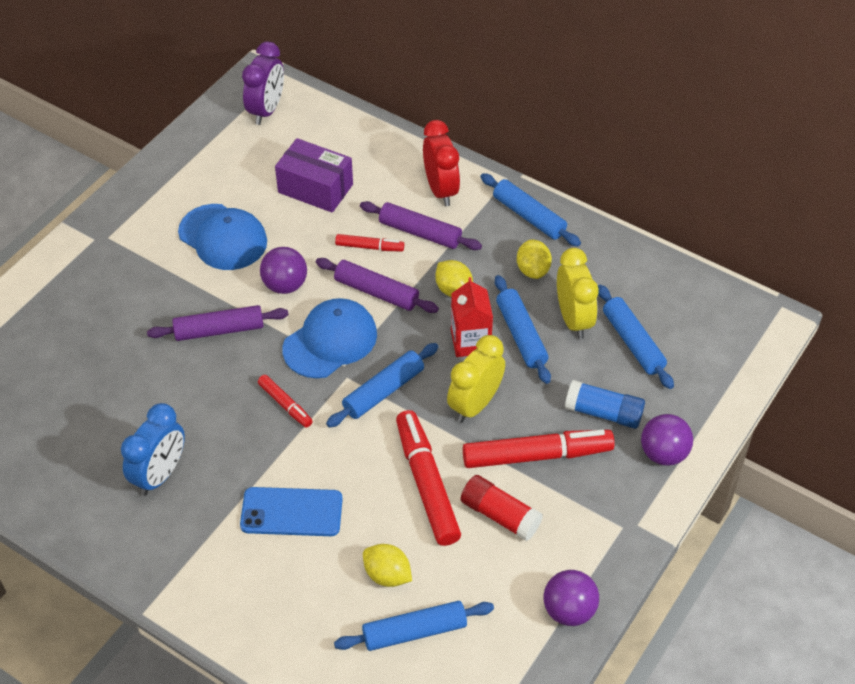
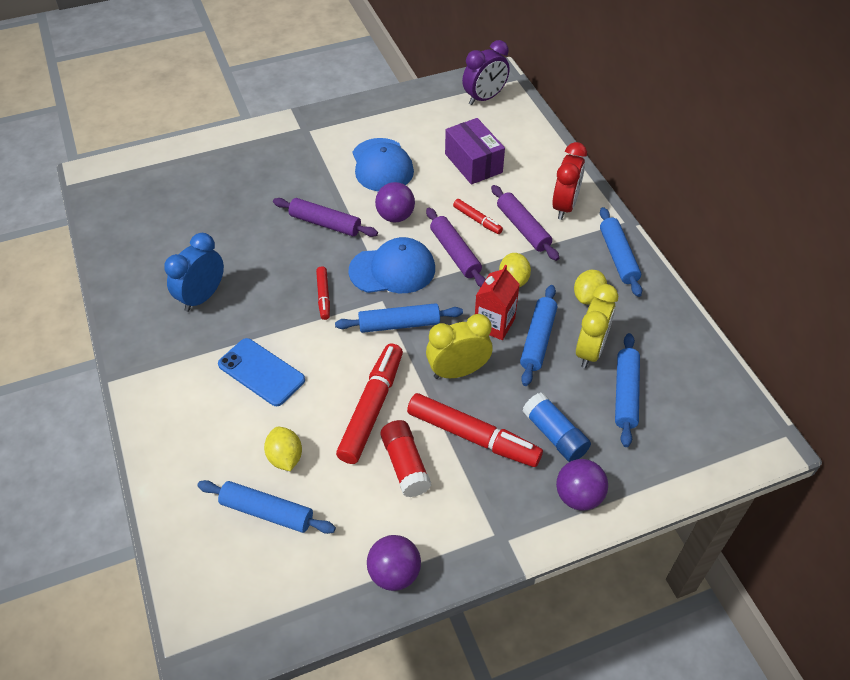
camera: 35 degrees right, 0 degrees up
(160, 474) = (202, 297): blue clock -> blue clock turned 150 degrees clockwise

